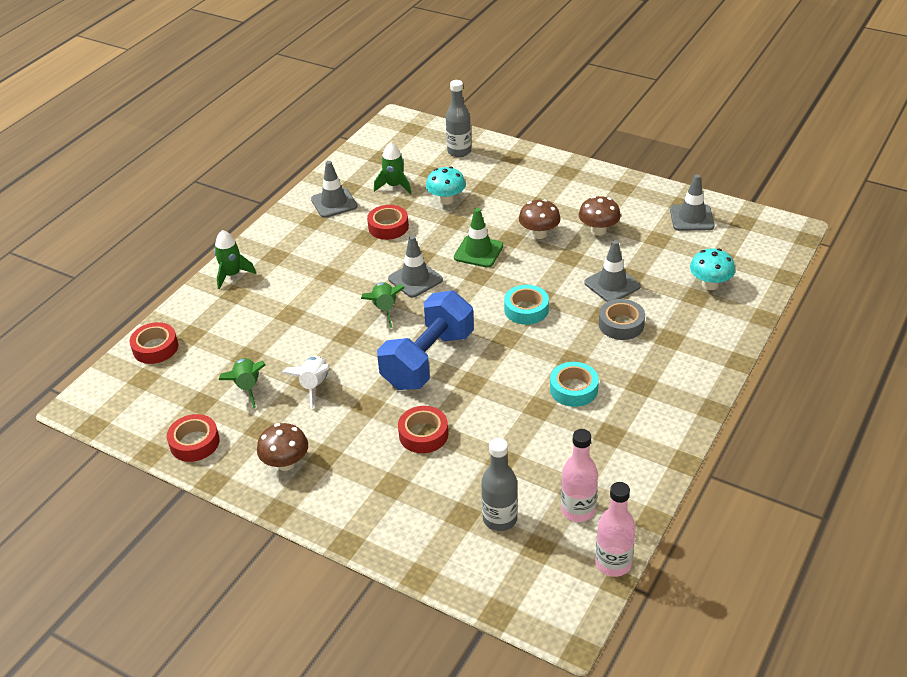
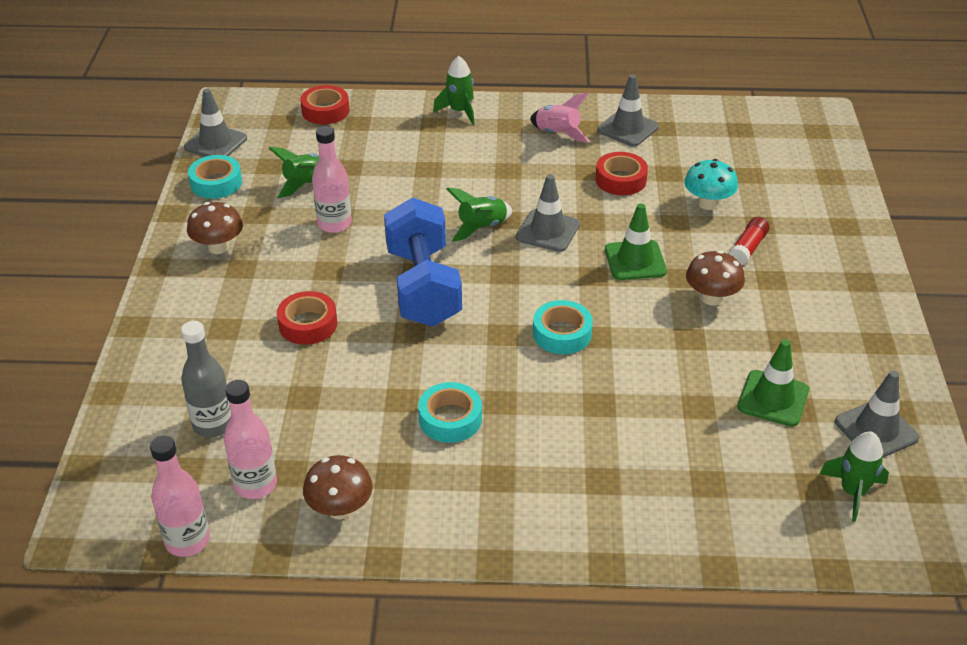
camera: 60 degrees right, 0 degrees up
(194, 443) = (216, 183): red tape -> turquoise tape
(309, 237) = (557, 134): none -> pink rocket
(314, 385) = (334, 224): white rocket -> pink bottle
(394, 186) = (697, 157): green rocket -> green rocket (853, 492)
(428, 360) = (423, 287): blue dumbbell -> blue dumbbell turned 75 degrees clockwise
(459, 151) = (810, 180): grey bottle -> none
(504, 201) = (747, 248): none -> red glue stick
(598, 230) = (765, 347): brown mushroom -> brown mushroom (340, 509)
(612, 284) = (667, 393): grey traffic cone -> grey traffic cone (215, 143)
(621, 324) = (596, 425): grey tape -> none
(643, 245) = (773, 398): none -> green traffic cone
(710, 284) = (745, 490): turquoise mushroom -> none

